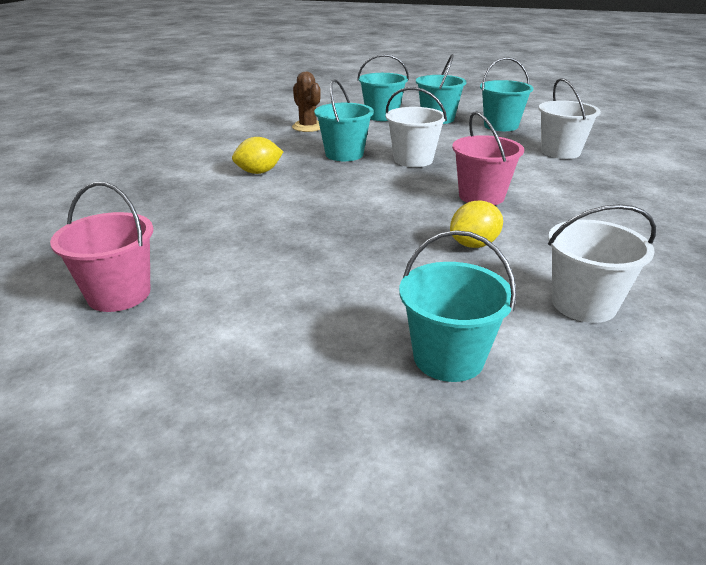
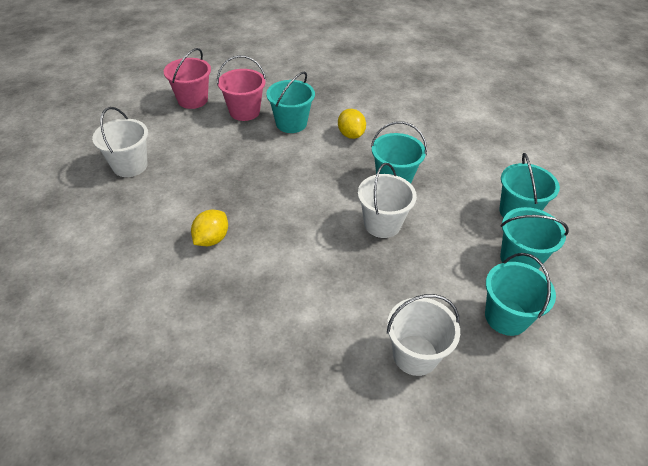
camera: 90 degrees right, 15 degrees up
(308, 127) = (466, 158): brown cactus -> none
(448, 358) = (96, 208): turquoise bucket -> turquoise bucket (291, 123)
(474, 244) = (211, 239): yellow lemon -> yellow lemon turned 60 degrees clockwise
(481, 196) = (295, 258): pink bucket -> pink bucket (244, 111)
(583, 304) = (120, 279): white bucket -> white bucket (130, 165)

